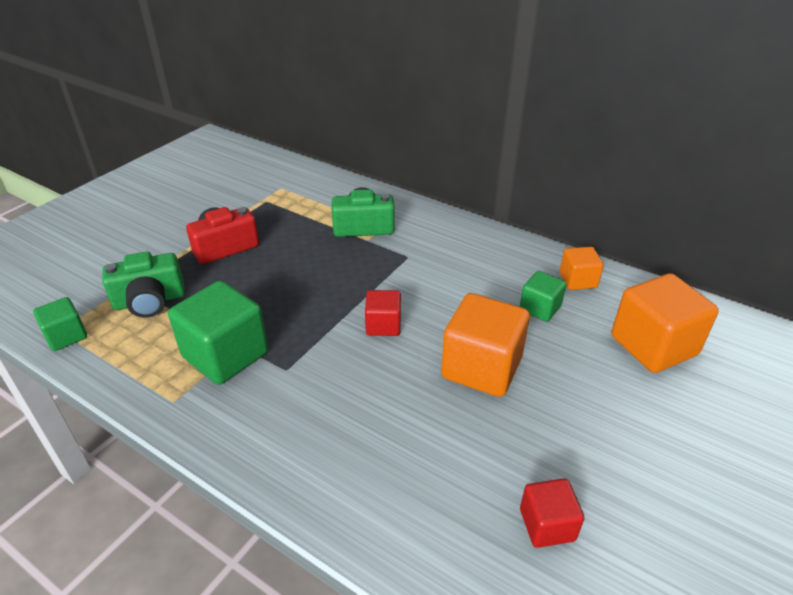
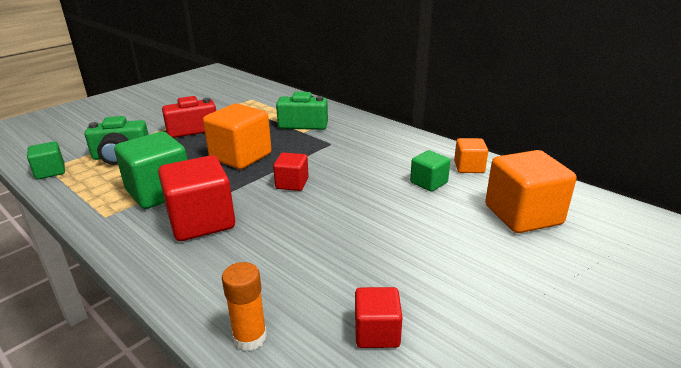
camera: 10 degrees right, 10 degrees down
(297, 395) = (201, 221): none -> red cube
(416, 551) = (250, 337): none -> orange glue stick
(481, 367) = (362, 217): orange cube -> orange cube (240, 156)

